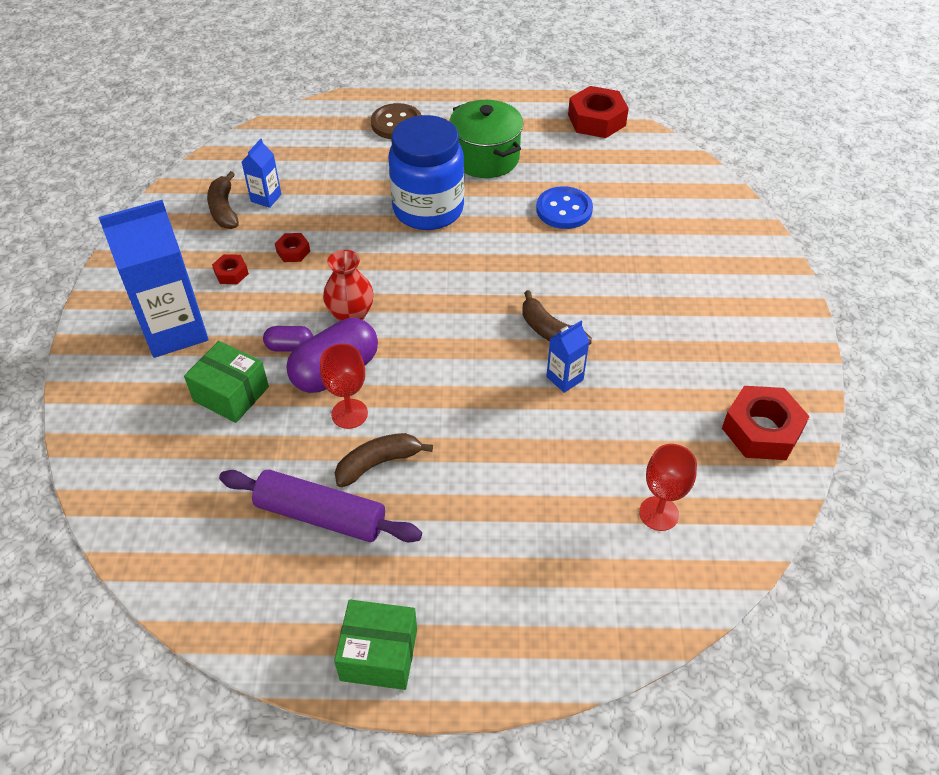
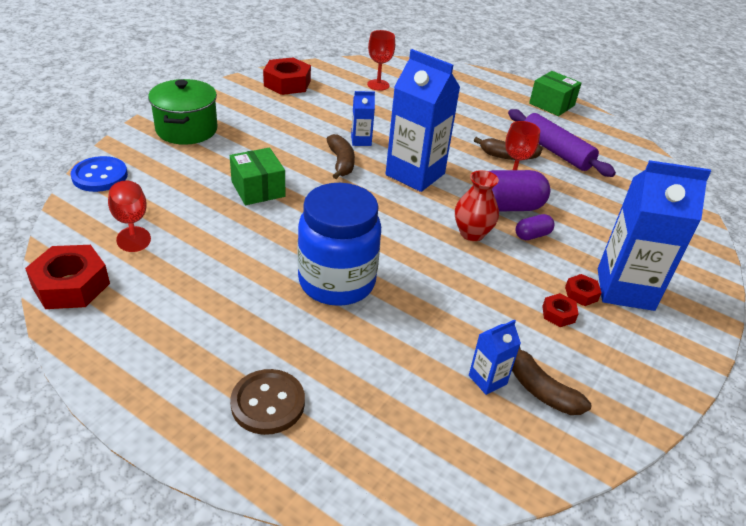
camera: 150 degrees left, 10 degrees down
(224, 209) = (541, 390): brown banana -> brown banana turned 120 degrees clockwise
(231, 394) = (590, 227): green box -> green box (258, 189)
(290, 347) = (532, 235): purple capsule -> purple capsule turned 60 degrees counterclockwise
(293, 251) = (490, 306): red nut -> red nut (581, 294)
(462, 361) = (415, 174): none -> blue carton
(485, 158) = (227, 304): green pot -> green pot (186, 129)
(564, 210) = (226, 224): blue button -> blue button (100, 176)
(630, 173) = (131, 223): none -> red goblet

